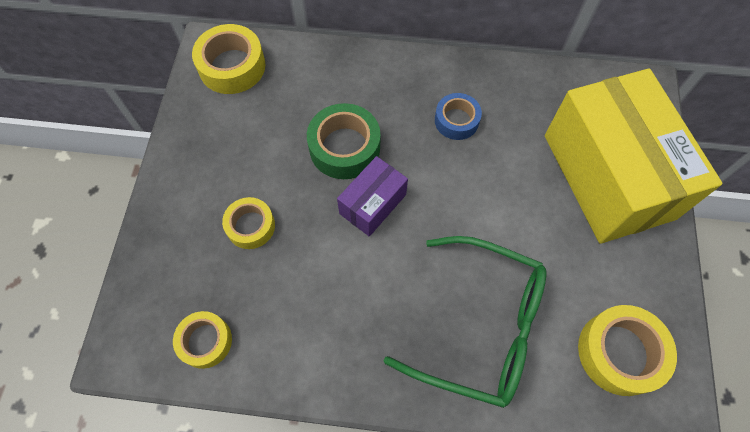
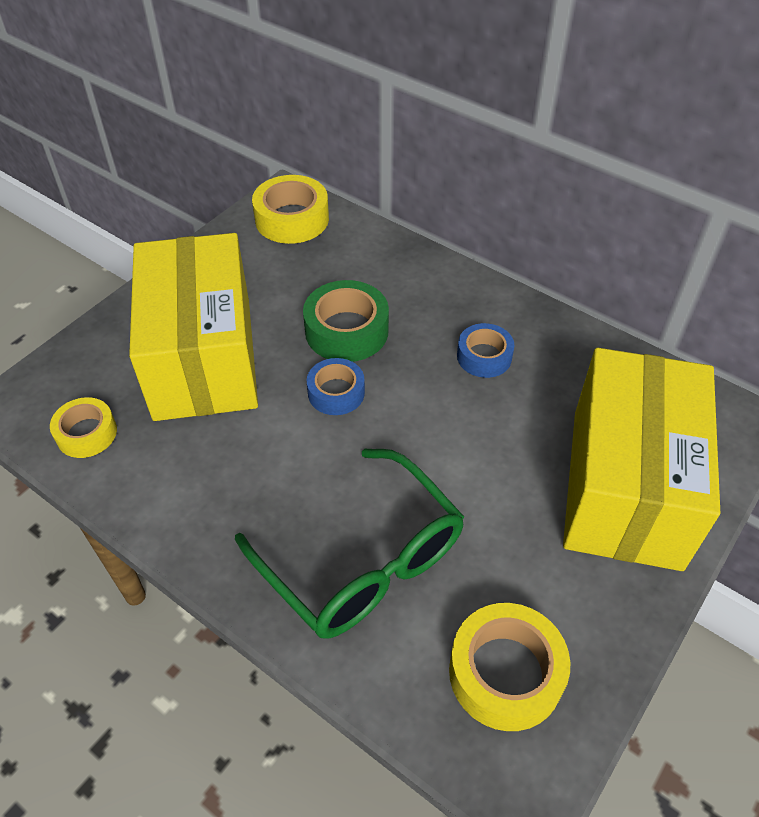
camera: 30 degrees right, 15 degrees down
(250, 226) = (203, 357): yellow tape -> yellow box
(373, 204) = (336, 392): purple box -> blue tape

